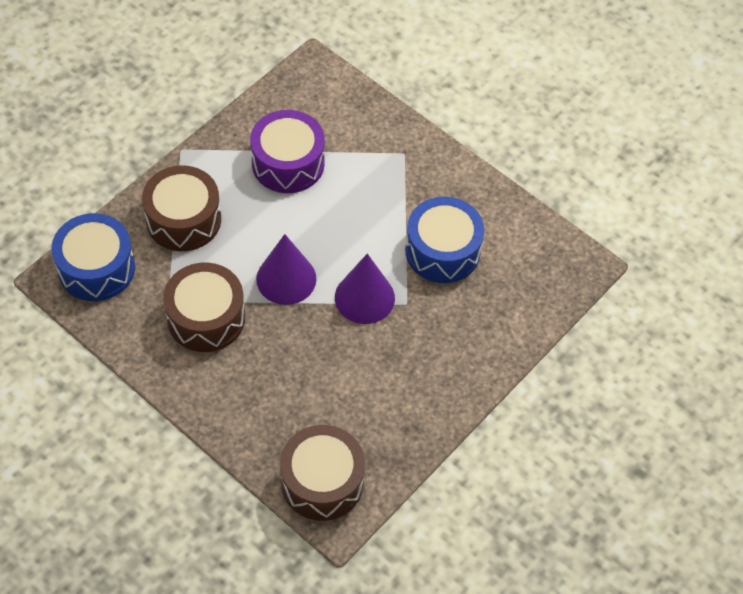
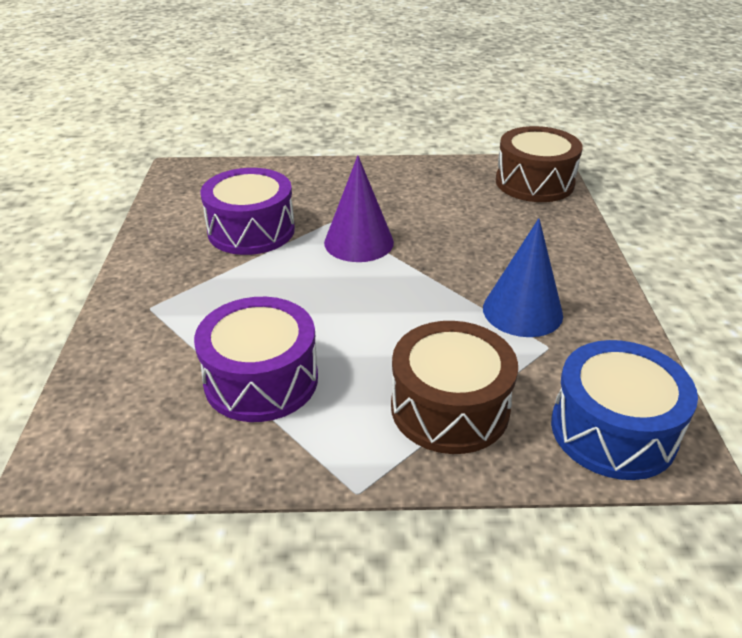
camera: 130 degrees left, 20 degrees down
(206, 318) = (522, 311): brown drum -> blue cone
(286, 279) = (407, 292): purple cone -> none
(442, 251) = (251, 230): blue drum -> purple drum

